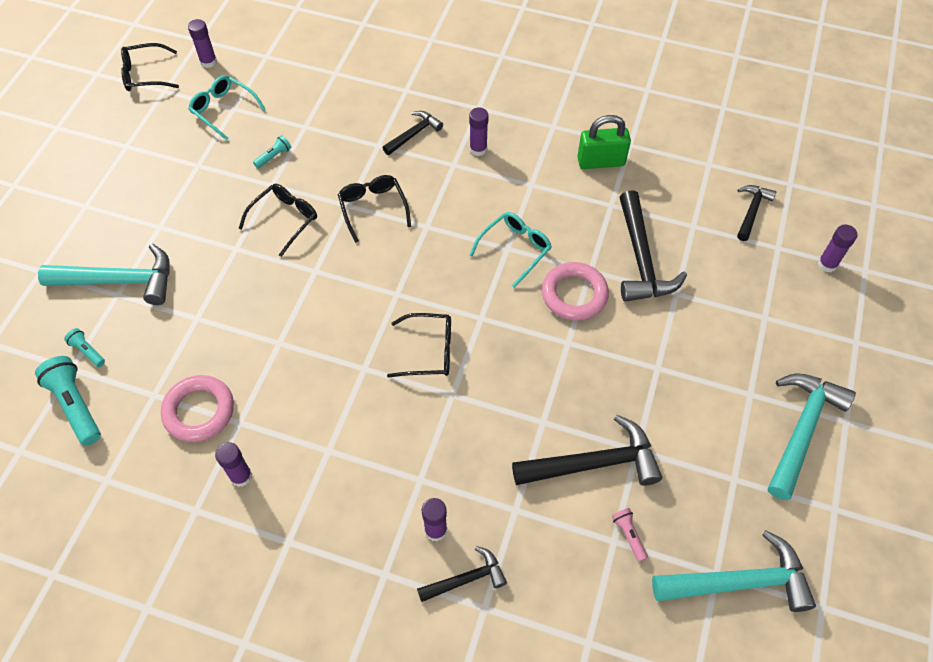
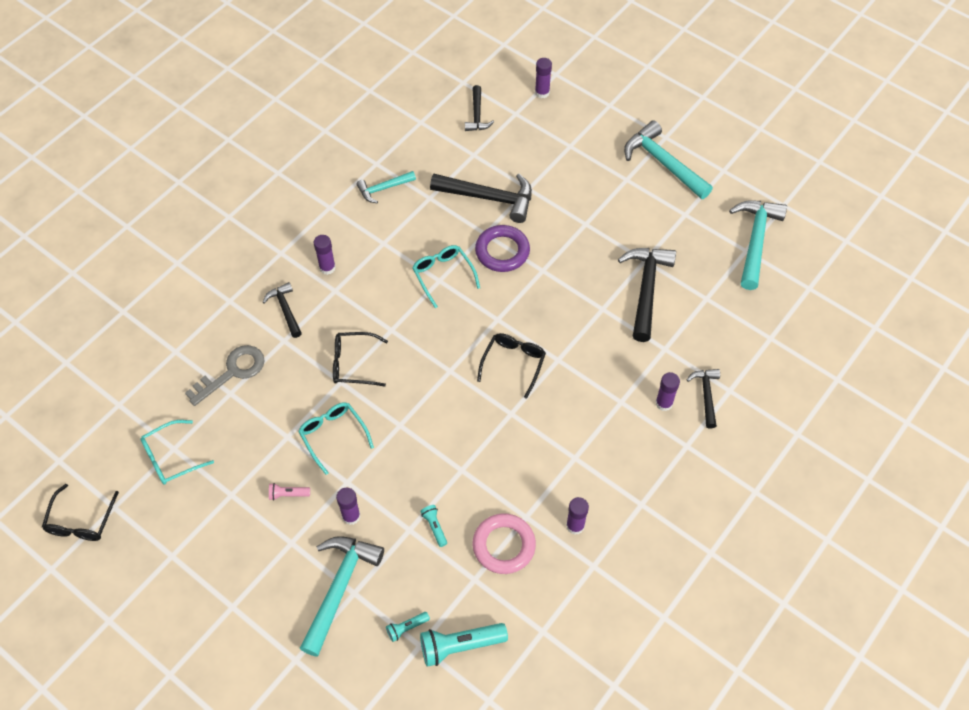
camera: 70 degrees left, 0 degrees up
(208, 62) = (96, 458): purple glue stick -> purple glue stick (351, 516)
(274, 156) = (254, 427): turquoise flashlight -> turquoise flashlight (435, 527)
(284, 220) = (333, 436): black glasses -> turquoise glasses
(328, 120) = (232, 372): none -> grey key
(574, 294) = (502, 251): pink ring -> purple ring
(601, 161) = (383, 188): green padlock -> turquoise hammer
(629, 535) = (705, 288): pink flashlight -> pink flashlight (288, 494)
(751, 211) = (477, 115): black hammer -> black hammer turned 135 degrees counterclockwise

